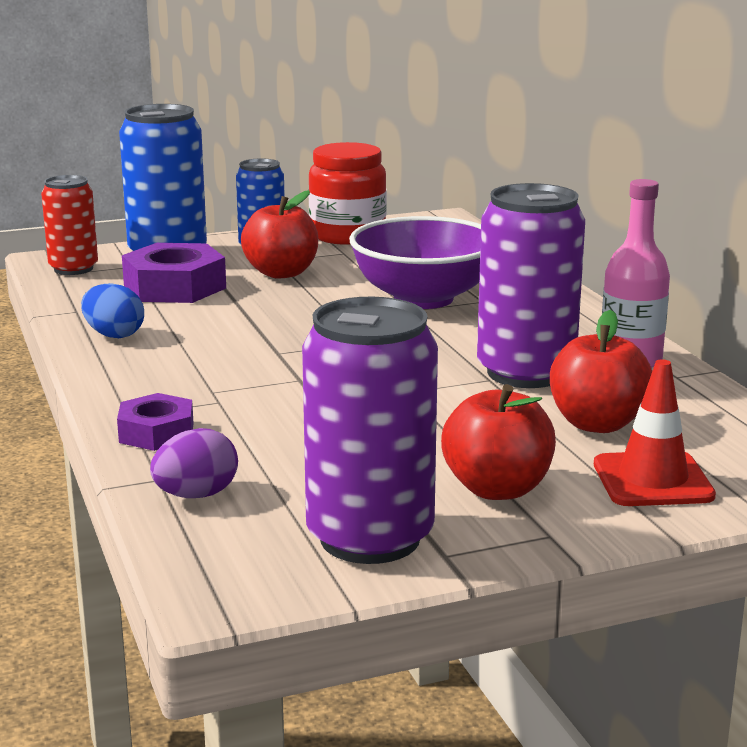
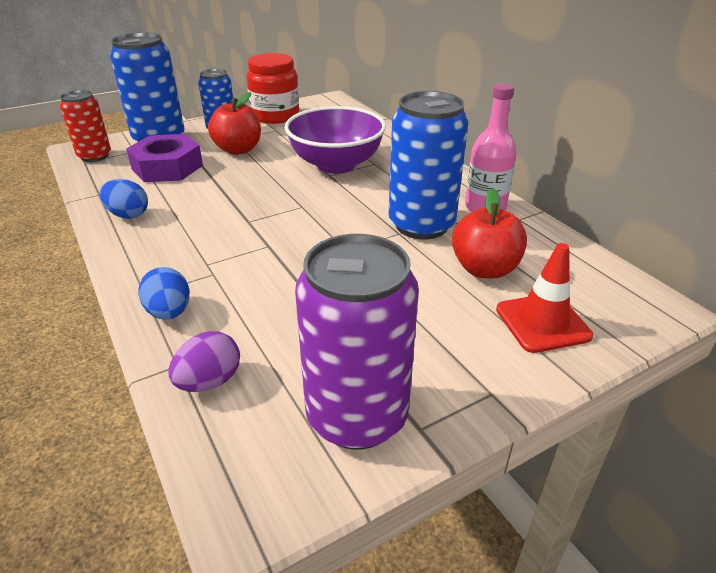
camera: 10 degrees left, 15 degrees up
(156, 432) = (169, 312): purple nut -> blue egg
(497, 489) = (437, 345): red apple -> none
(526, 373) = (421, 225): purple can -> blue can

